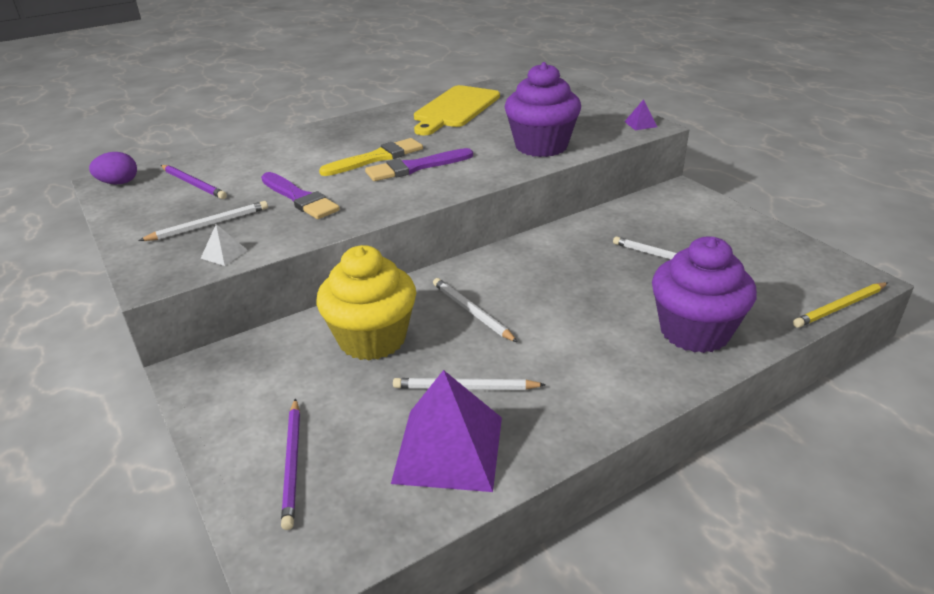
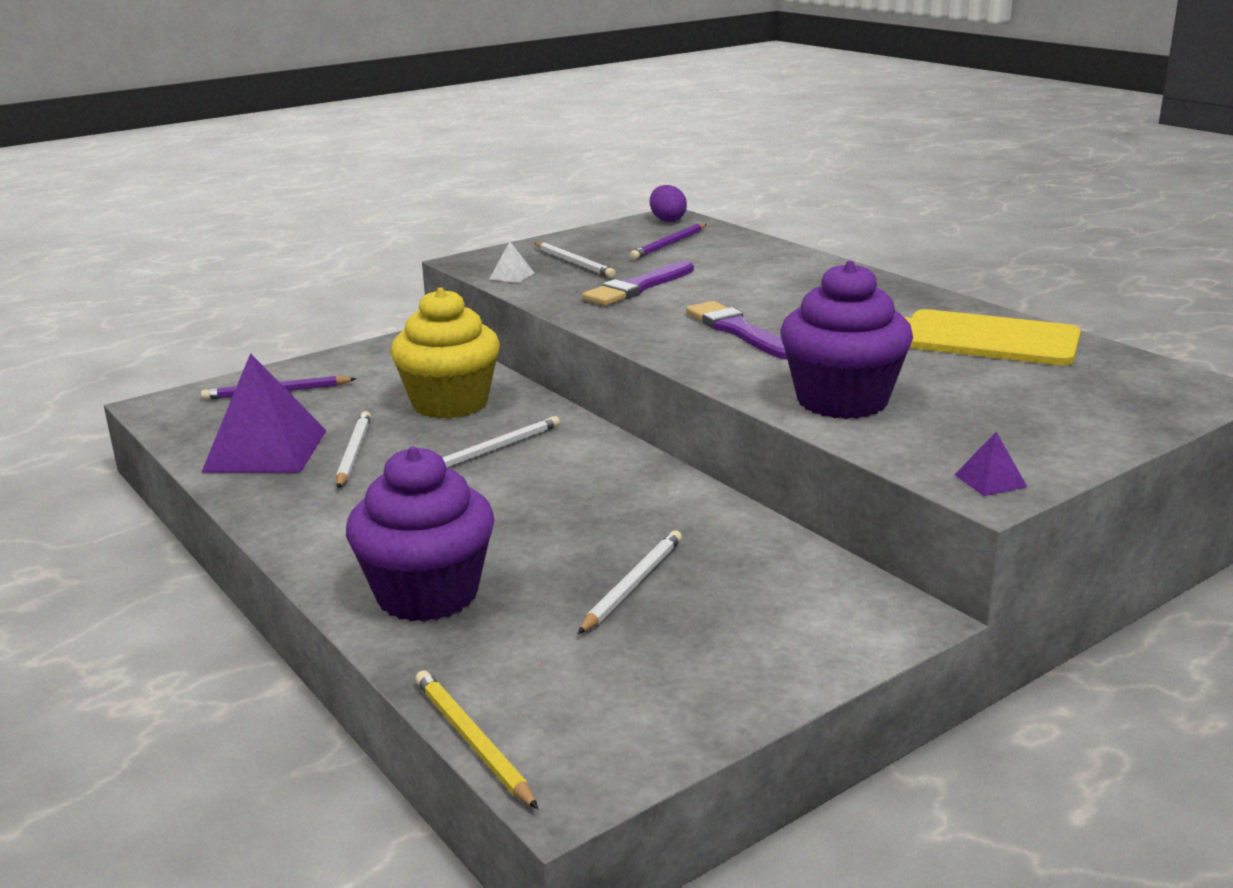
camera: 85 degrees right, 10 degrees down
(376, 158) = (762, 309): yellow brush -> none

